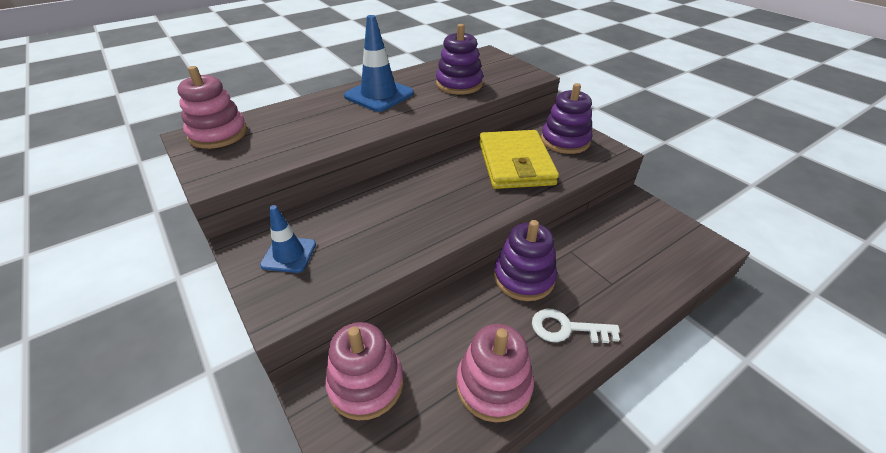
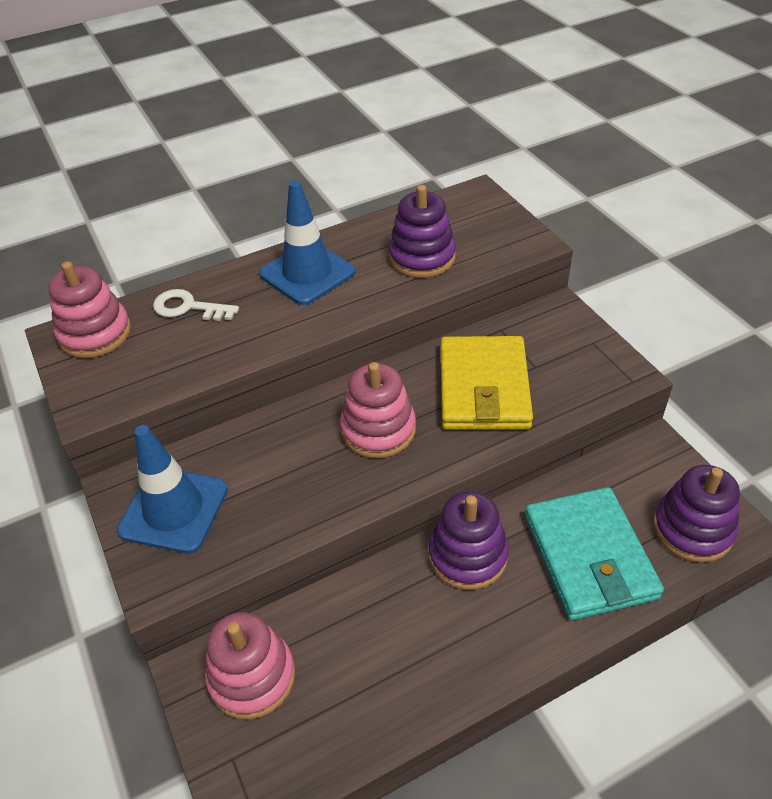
camera: 10 degrees right, 5 degrees up
(289, 254) = (174, 510): blue traffic cone -> blue traffic cone, size x1.64
(493, 385) = (398, 695): pink stacking toy -> pink stacking toy (378, 430)
(565, 141) = (564, 352): purple stacking toy -> purple stacking toy (692, 529)
(566, 328) = (505, 632): white key -> white key (188, 307)
(613, 271) = (589, 556): none -> turquoise wallet

